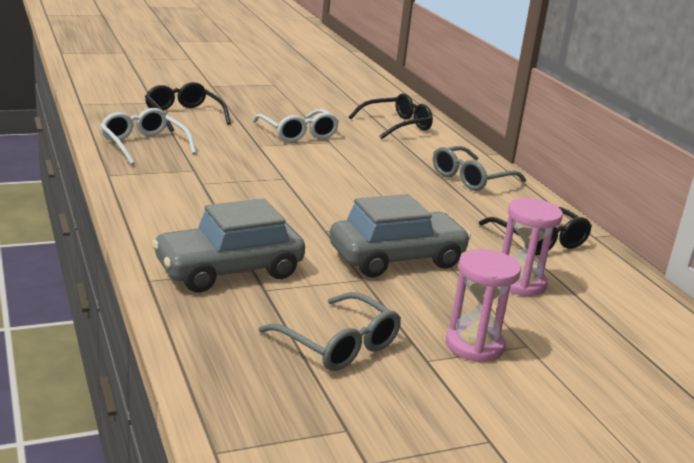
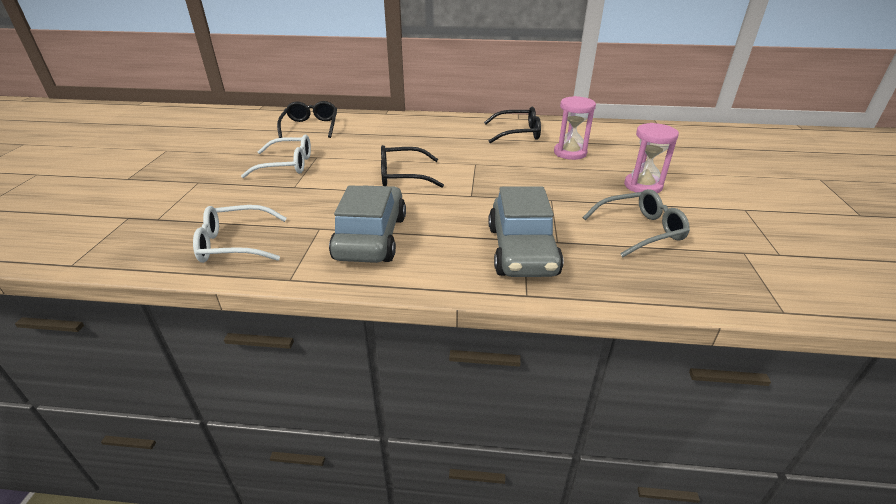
camera: 60 degrees left, 10 degrees up
(184, 115) = (186, 208): black glasses -> black glasses (403, 176)
(397, 258) = (525, 181): grey car -> grey car (371, 237)
(471, 178) = (420, 127): grey glasses -> none

